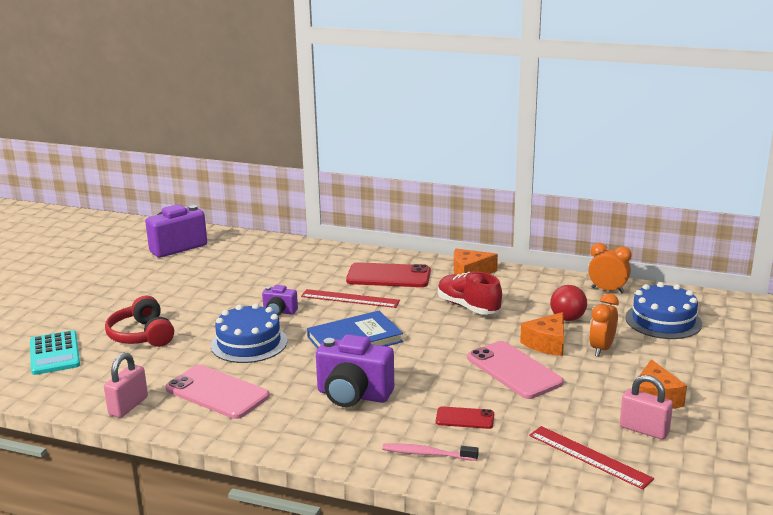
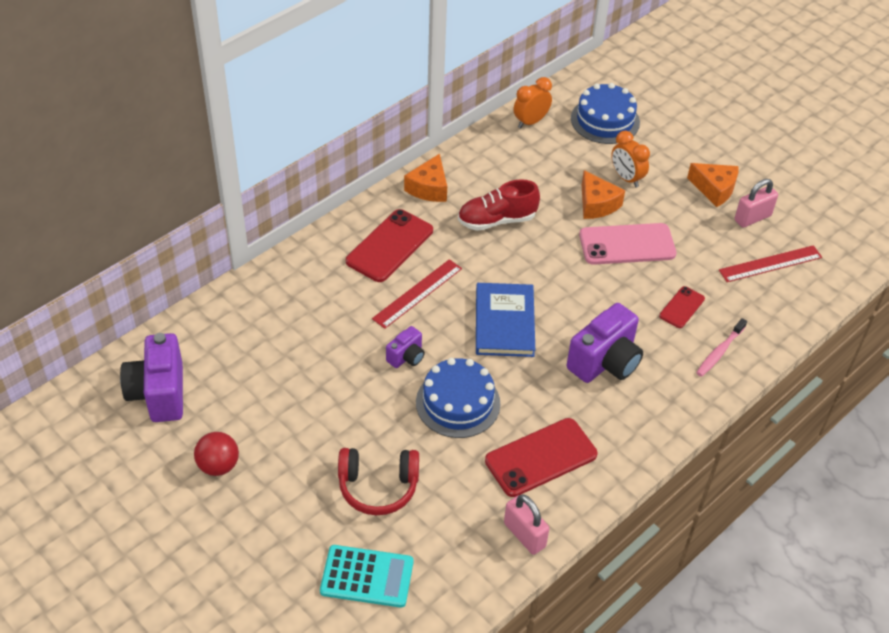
camera: 65 degrees left, 25 degrees up
(217, 392) = (541, 457): pink phone -> red phone
(567, 319) = (563, 171): red ball -> red ball (218, 465)

